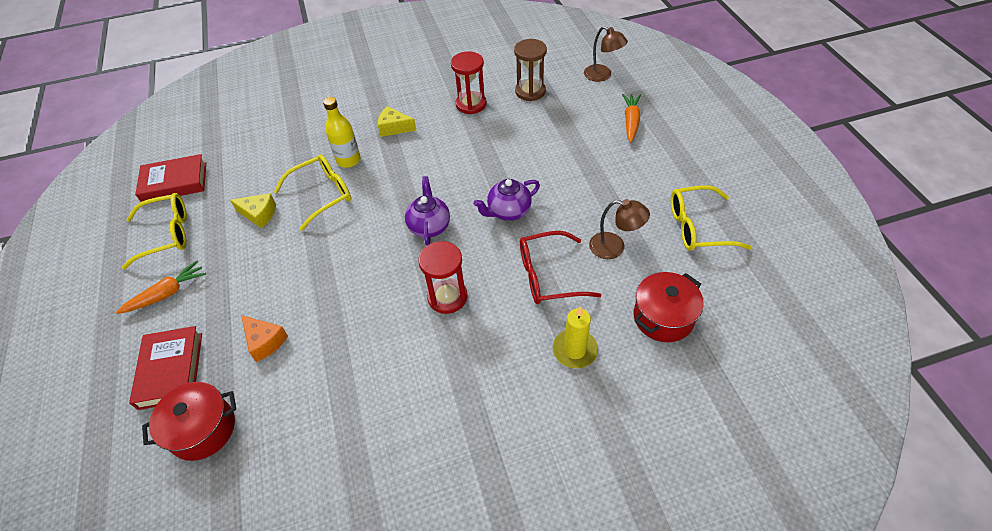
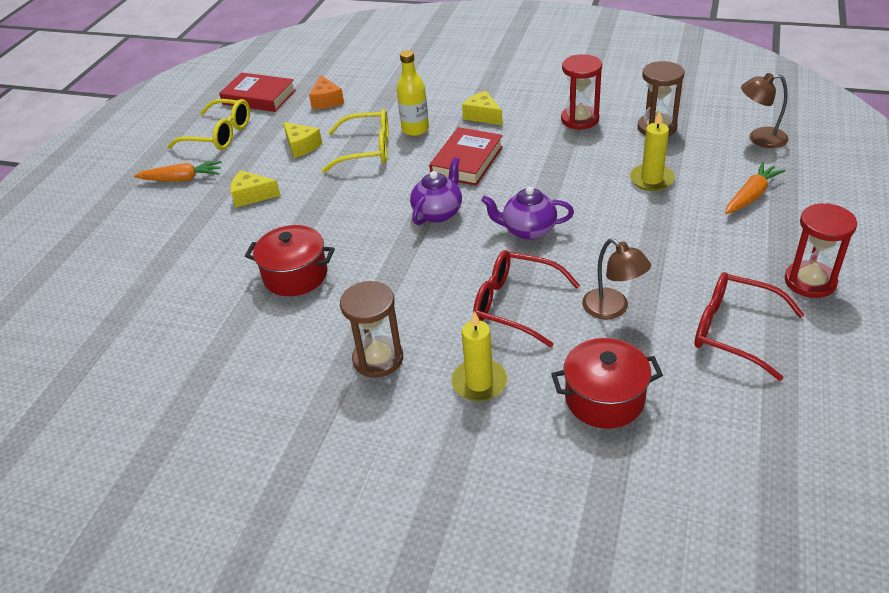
camera: 35 degrees right, 10 degrees down
(171, 370) = (137, 236): red book -> red book (467, 161)
(203, 429) = (121, 290): red pot -> red pot (295, 275)
(253, 280) = (252, 196): none -> yellow cheese
(265, 341) = (219, 247): orange cheese -> orange cheese (326, 101)
(447, 297) = (399, 280): red hourglass -> red hourglass (810, 281)
(487, 371) = (378, 359): none -> brown hourglass
(559, 134) = (651, 179): none -> yellow candle
(602, 76) = (760, 138): brown lamp -> brown lamp turned 105 degrees clockwise
(697, 227) = (733, 331): yellow glasses -> red glasses

